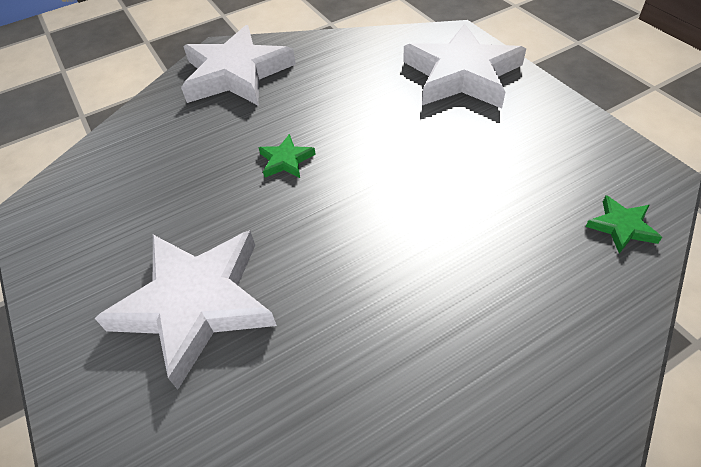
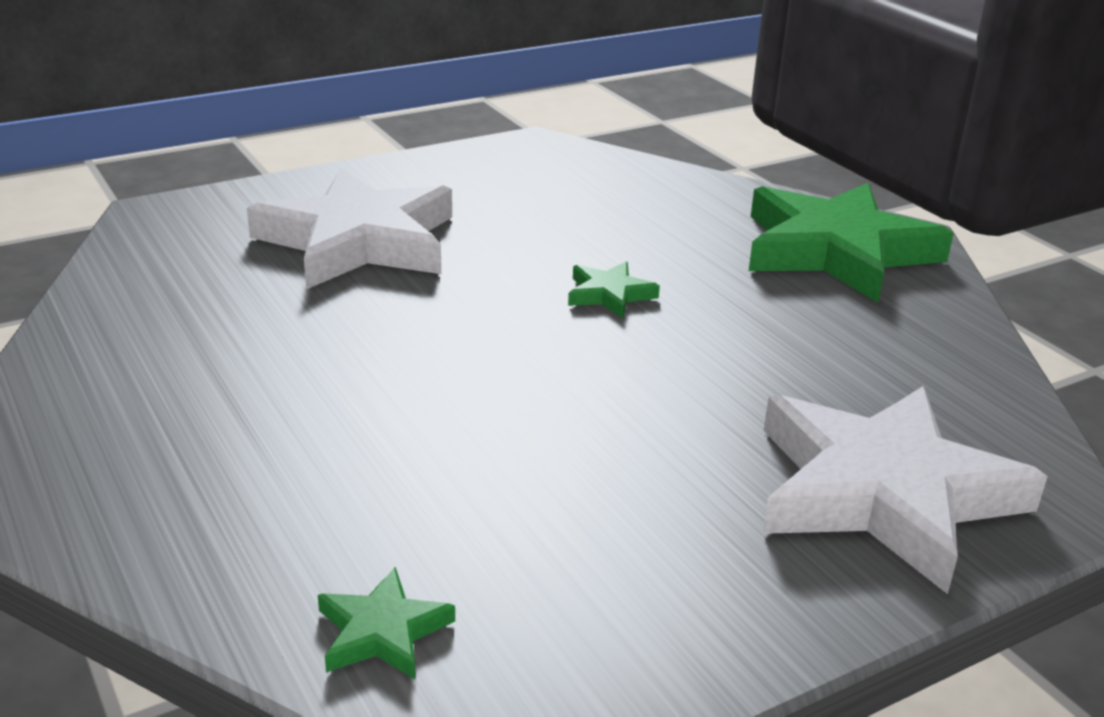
camera: 85 degrees right, 20 degrees down
(236, 73) = (836, 251): white star -> green star

